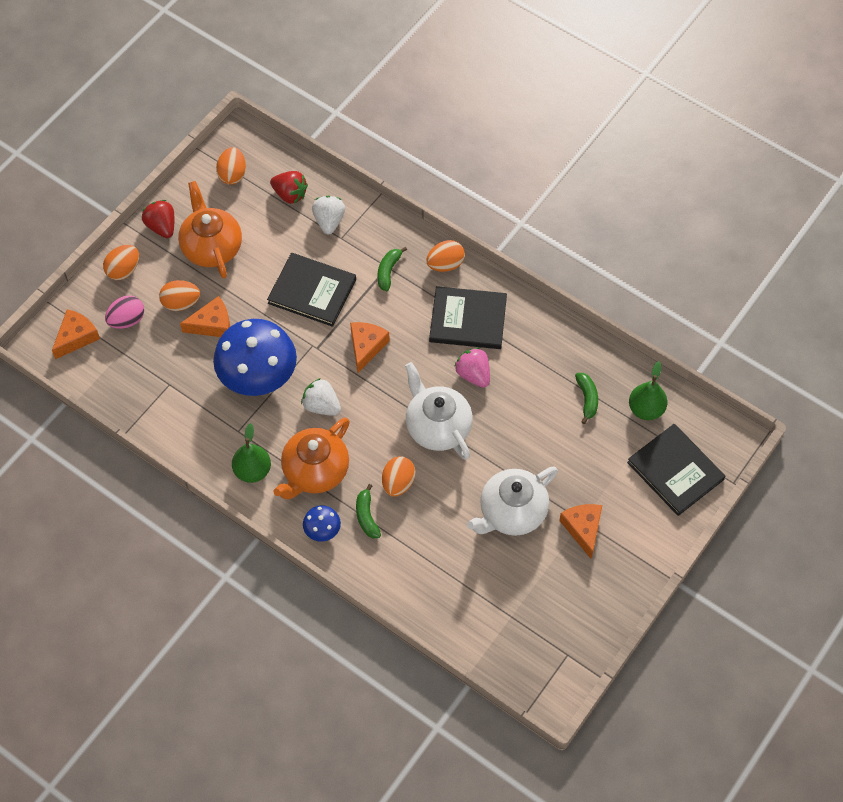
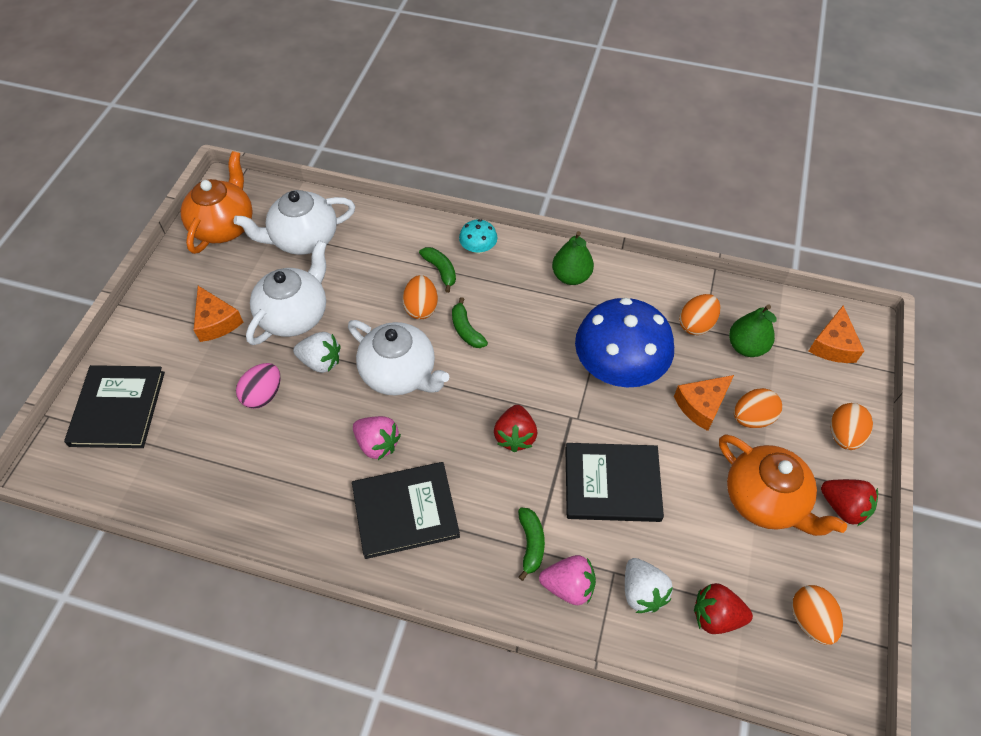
camera: 160 degrees right, 5 degrees down
(127, 320) = (795, 379): pink egg -> pink egg (263, 395)
(315, 472) = (509, 293): orange teapot -> orange teapot (224, 226)
(321, 406) = (534, 357): white strawberry -> white strawberry (321, 362)
(322, 530) = (478, 248): blue mushroom -> turquoise mushroom
(366, 347) = (515, 436): orange cheese -> red strawberry
(375, 239) = (568, 586): none -> pink strawberry
(445, 264) = (461, 580): orange egg -> orange egg (696, 324)
(484, 596) = (303, 239): none -> white teapot
(587, 399) = (233, 458): green banana -> green banana (466, 330)
(646, 409) = (158, 468): green pear -> green pear (746, 347)
(675, 471) = (118, 408): black book -> black book turned 60 degrees clockwise

